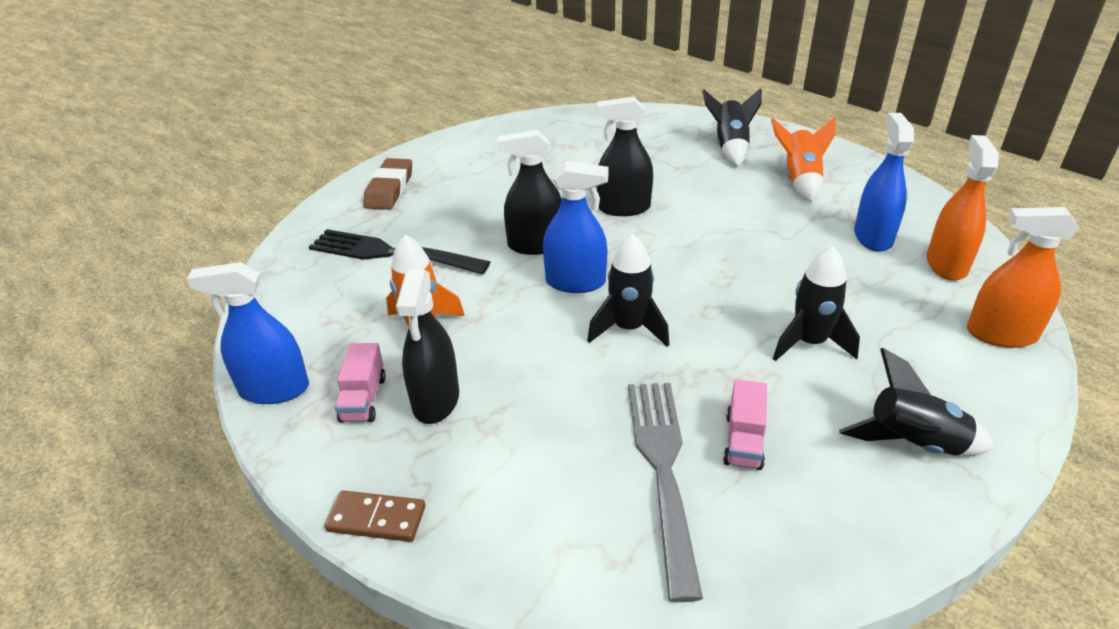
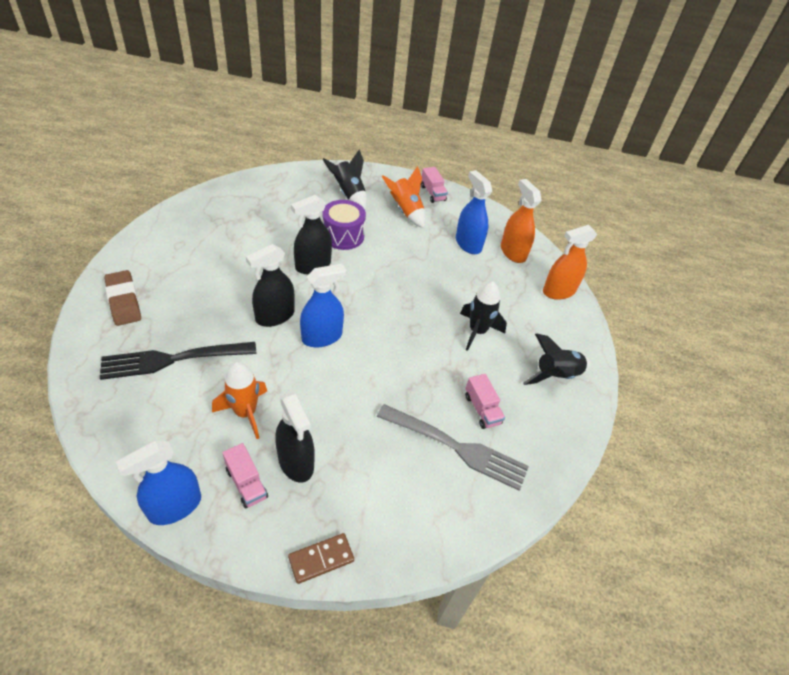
camera: 40 degrees left, 10 degrees up
(628, 329) = (377, 360): black rocket -> none
(663, 471) = (455, 447): grey fork -> grey fork turned 150 degrees clockwise
(688, 187) = (343, 235): none -> purple drum
(857, 169) = (432, 193): none -> pink truck

